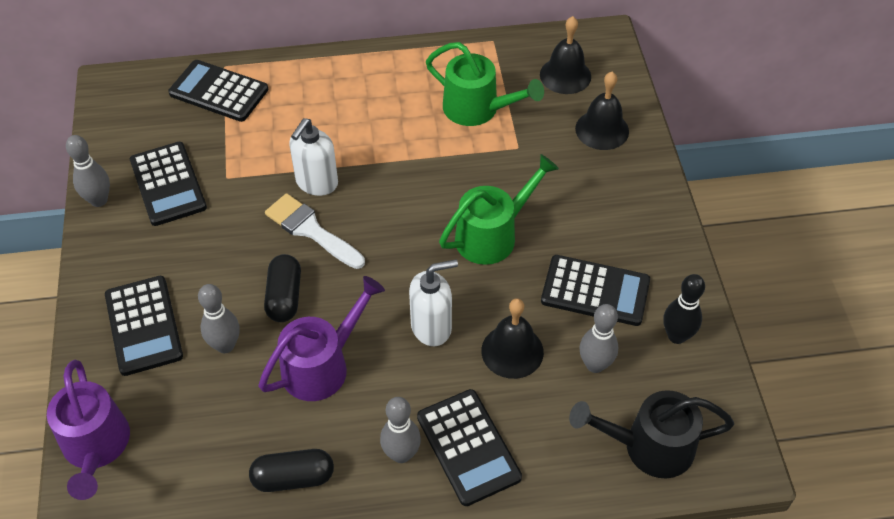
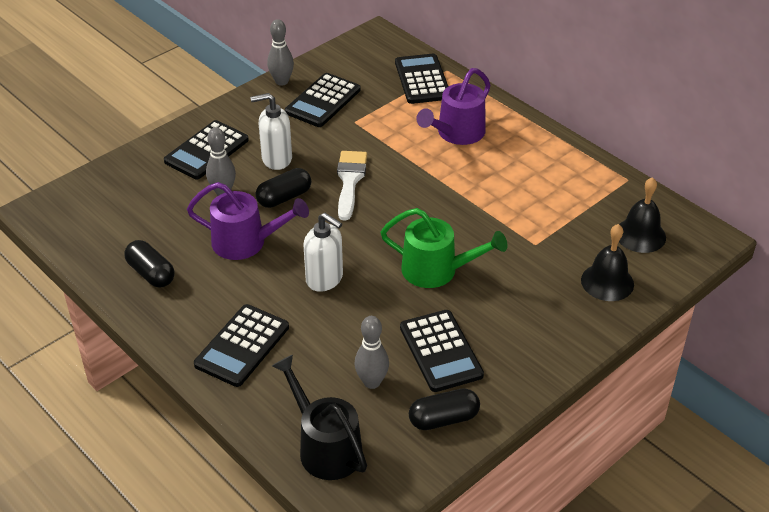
camera: 55 degrees right, 10 degrees down
(96, 448) = (106, 180): purple watering can -> purple watering can (456, 134)
(316, 183) = (392, 162): white soap dispenser -> white soap dispenser (276, 159)
(401, 454) = (209, 315): grey bowling pin -> none
(478, 109) = (548, 205): green watering can -> none
(512, 351) = (342, 330): black bell -> none
(677, 336) = (443, 419): black bowling pin -> black capsule

